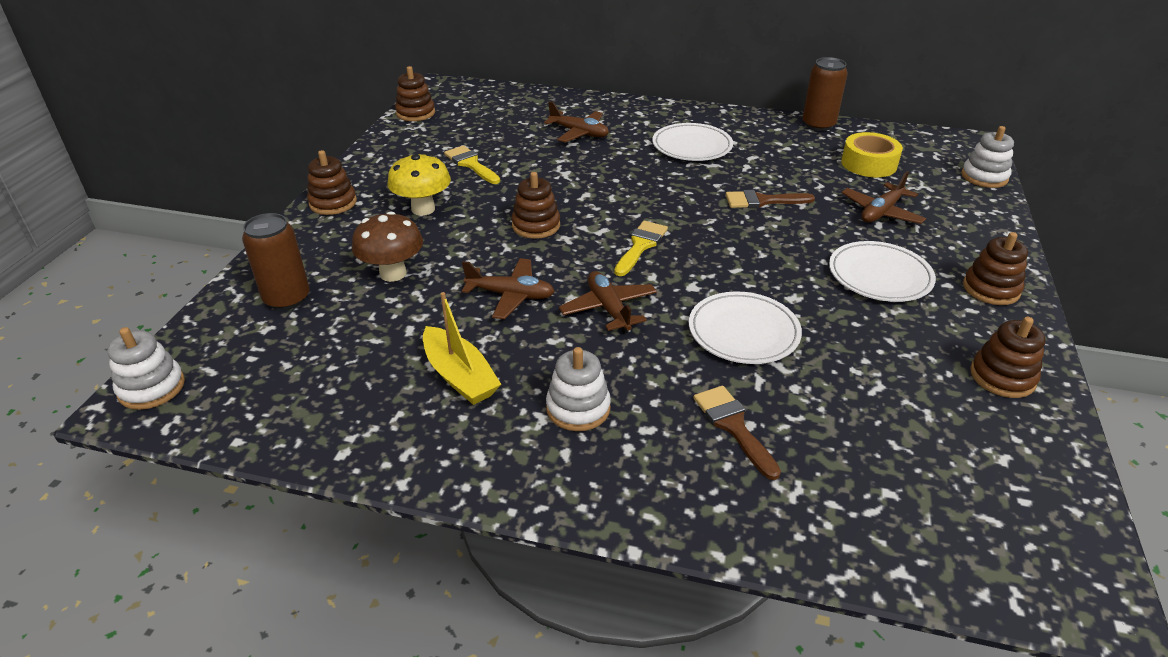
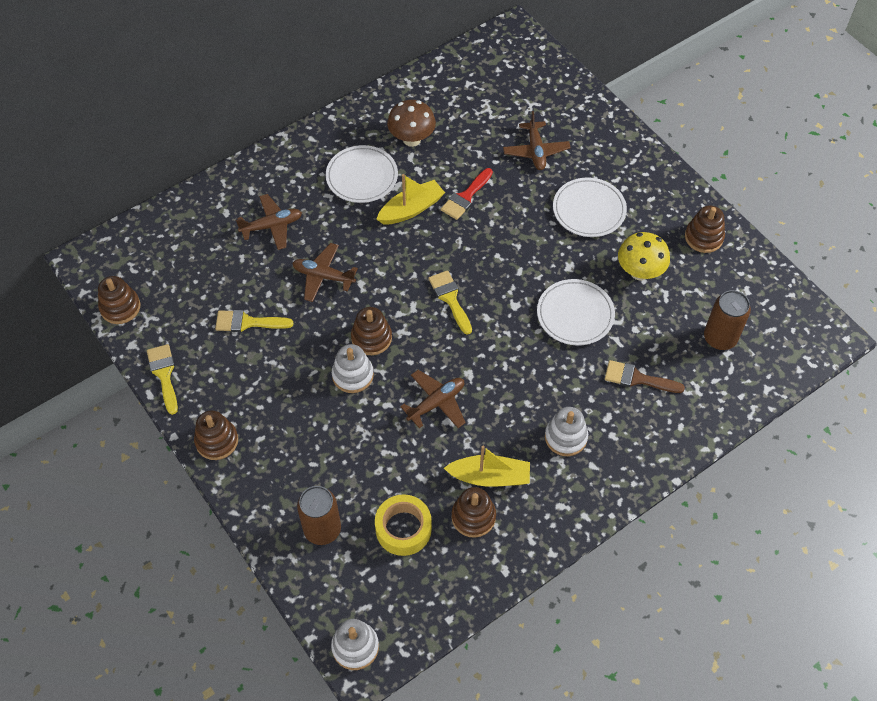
camera: 50 degrees left, 20 degrees up
(374, 154) = (164, 375): none -> yellow brush
(393, 273) = (350, 453): brown mushroom -> brown mushroom (412, 139)
(423, 209) = (283, 390): yellow mushroom -> yellow mushroom (639, 272)
(609, 309) = (496, 362): brown plane -> brown plane (323, 276)
(701, 182) = (411, 209): none -> yellow boat
(763, 201) = (466, 197): brown brush -> red brush
(818, 125) = (409, 85): brown can -> brown can (720, 338)
(869, 164) = (482, 105): yellow tape -> yellow tape (403, 529)
(984, 177) = (553, 66): white stacking toy -> white stacking toy (353, 375)
(991, 289) = (644, 173): brown stacking toy -> brown stacking toy (473, 517)

